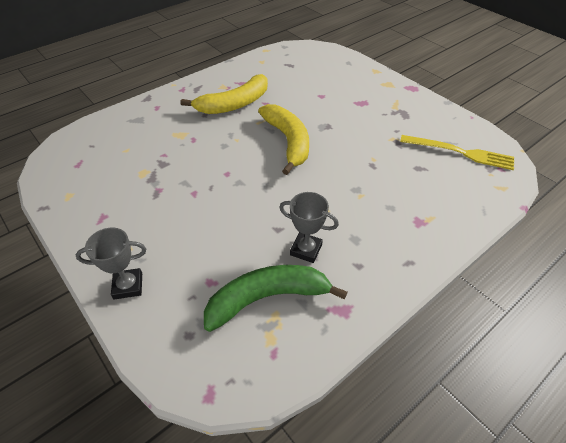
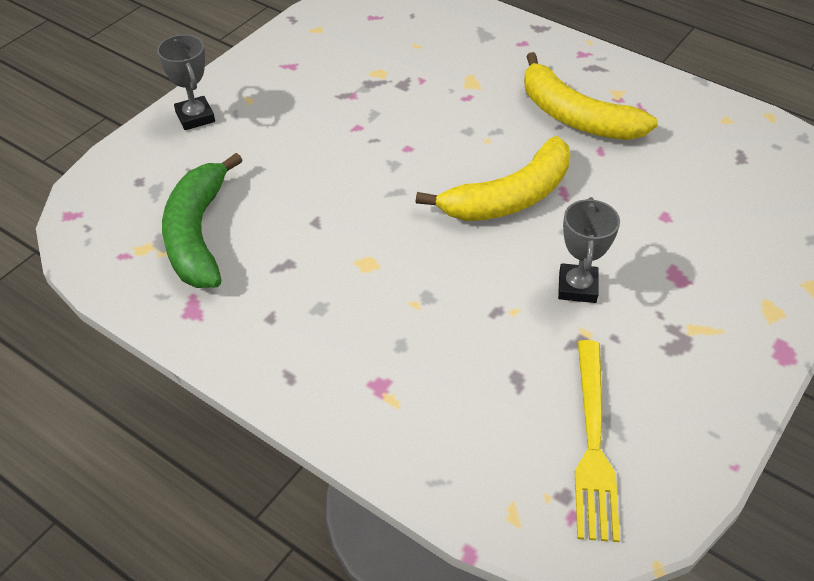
camera: 75 degrees right, 0 degrees up
(267, 298) = (198, 234): green banana -> green banana turned 150 degrees counterclockwise
(306, 250) = (285, 257): grey trophy -> grey trophy (577, 287)

